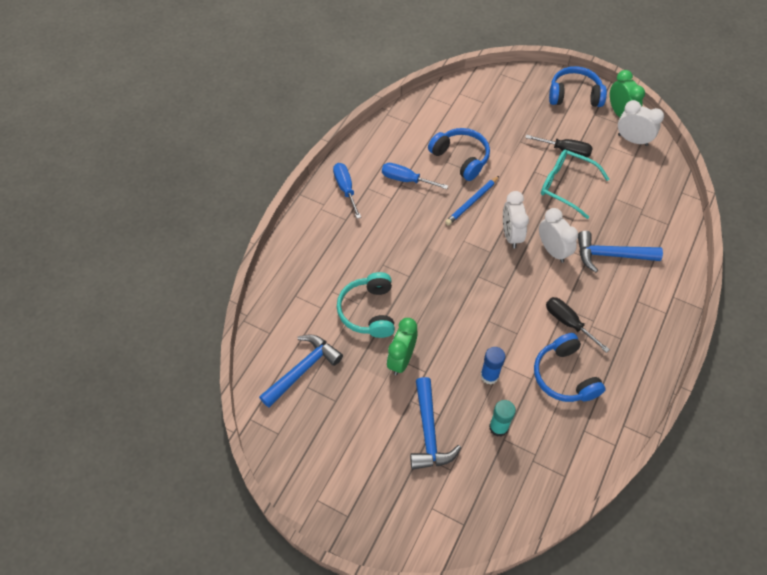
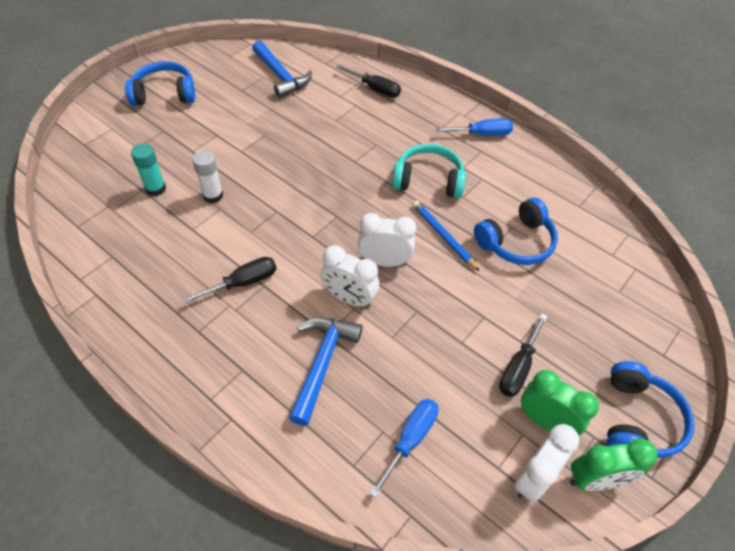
camera: 100 degrees right, 5 degrees down
(303, 279) = (375, 89): none -> black screwdriver
(368, 311) = (324, 125): turquoise headphones -> turquoise headphones (428, 180)
(401, 359) = (261, 137): green clock -> green clock (545, 421)
(406, 180) = (488, 184): blue screwdriver -> blue screwdriver (410, 439)
(429, 432) = (179, 140): blue hammer -> none
(489, 376) = (213, 196): blue glue stick -> white glue stick
(552, 250) = (349, 298): white clock -> white clock turned 45 degrees clockwise
(564, 376) = (180, 258): blue headphones -> blue headphones (164, 94)
(566, 186) = (452, 347): turquoise glasses -> none

